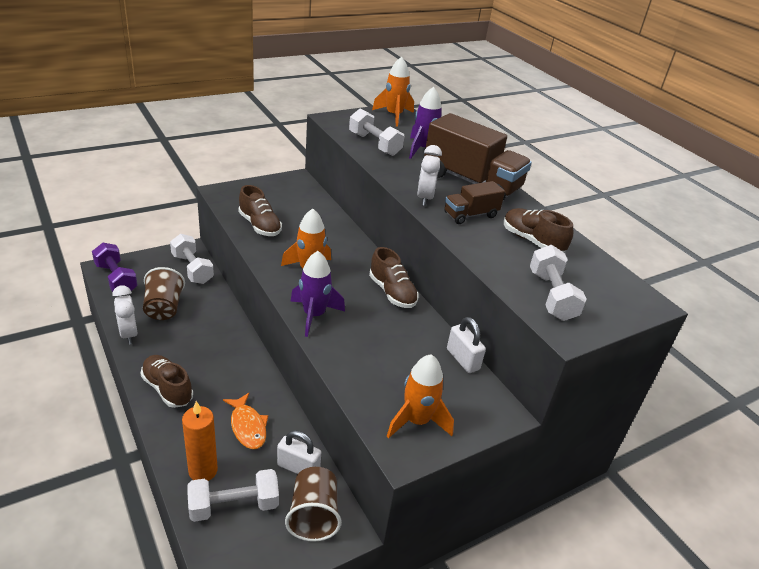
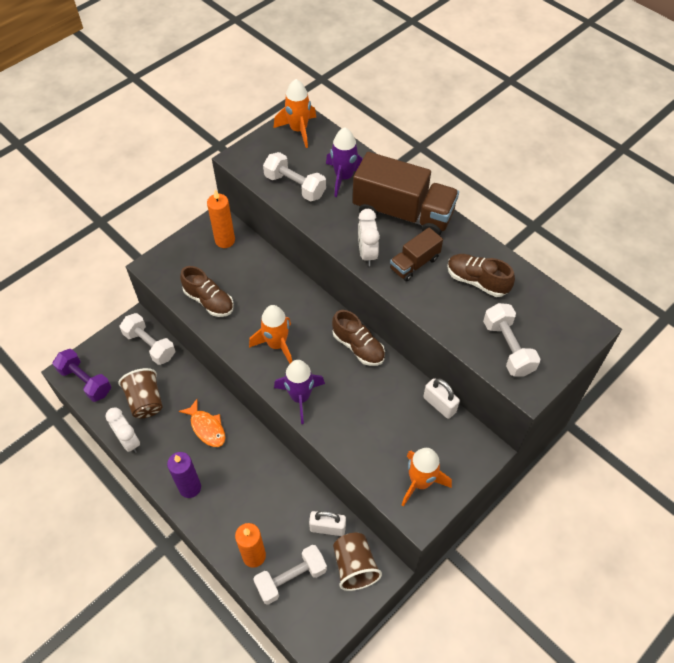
camera: 10 degrees left, 20 degrees up
(167, 389) = (190, 487): brown shoe -> purple candle
(247, 426) = (272, 503): orange fish -> orange fish (206, 428)
(296, 191) = (225, 240): none -> orange candle

